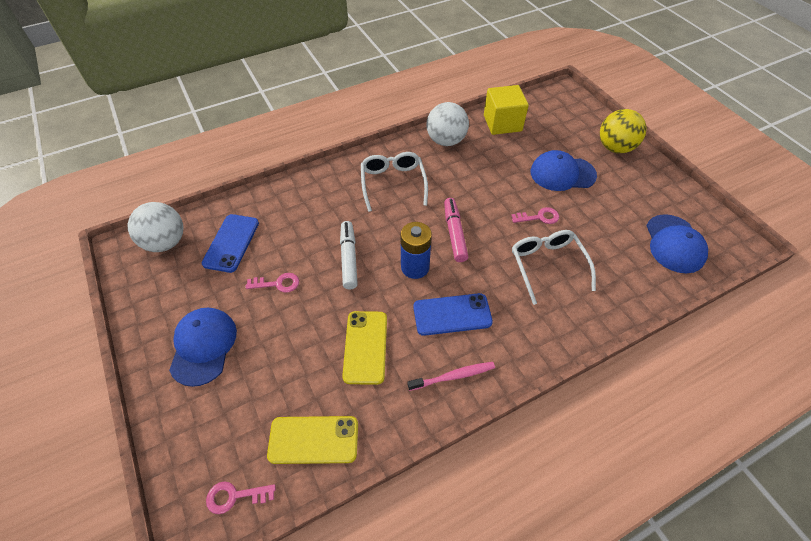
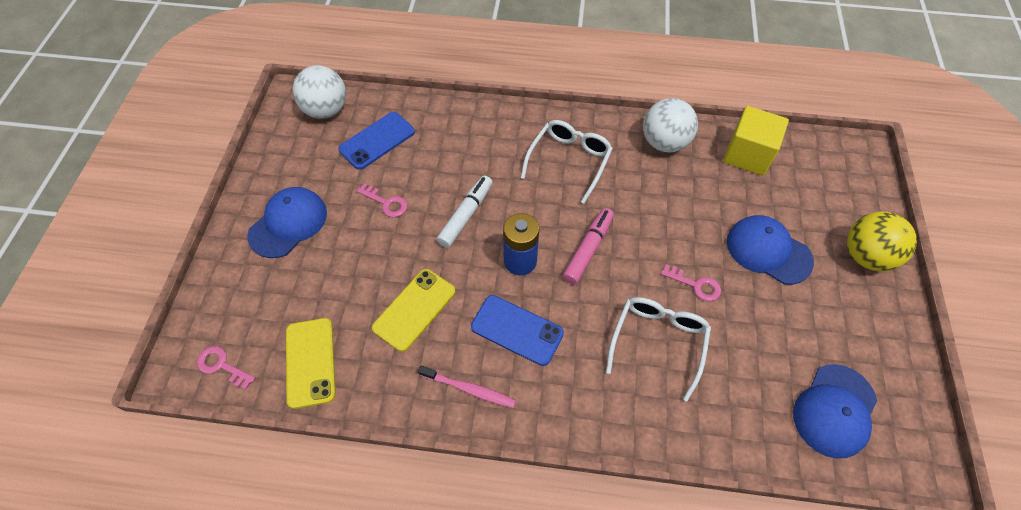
camera: 35 degrees right, 5 degrees up
(313, 440) = (310, 362): yellow phone -> yellow phone turned 45 degrees clockwise

